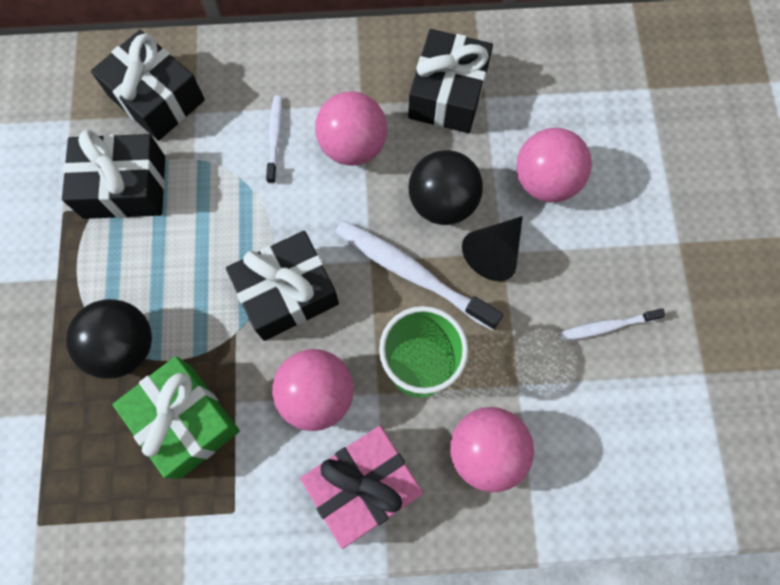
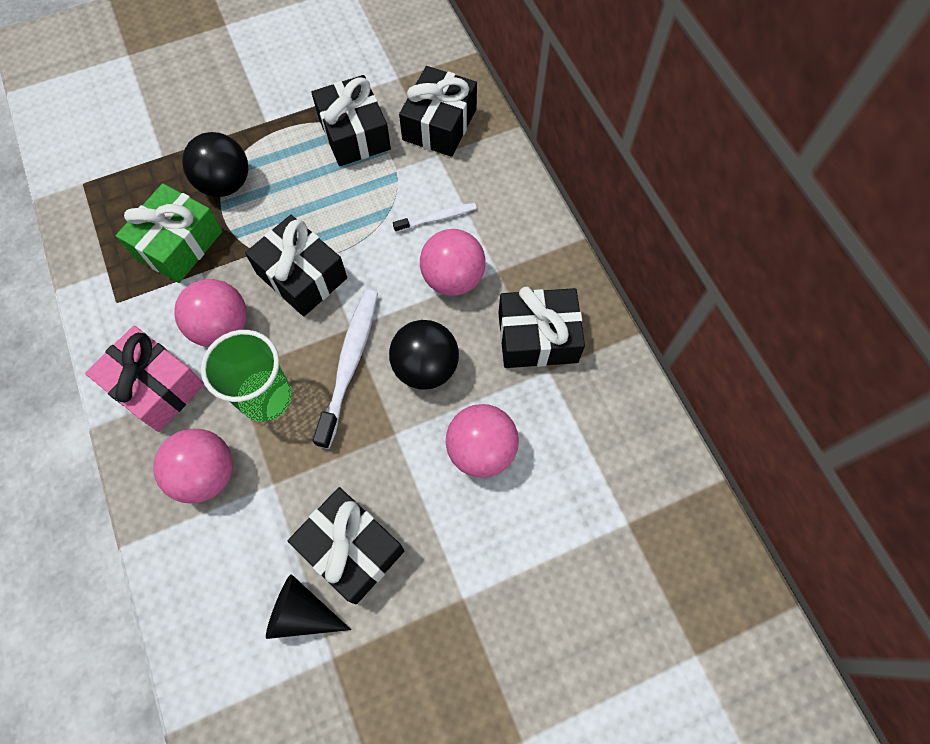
camera: 70 degrees right, 5 degrees down
(494, 252) = (392, 426): black cone -> black cone (302, 613)
(607, 326) = (351, 549): white toothbrush -> black gift

